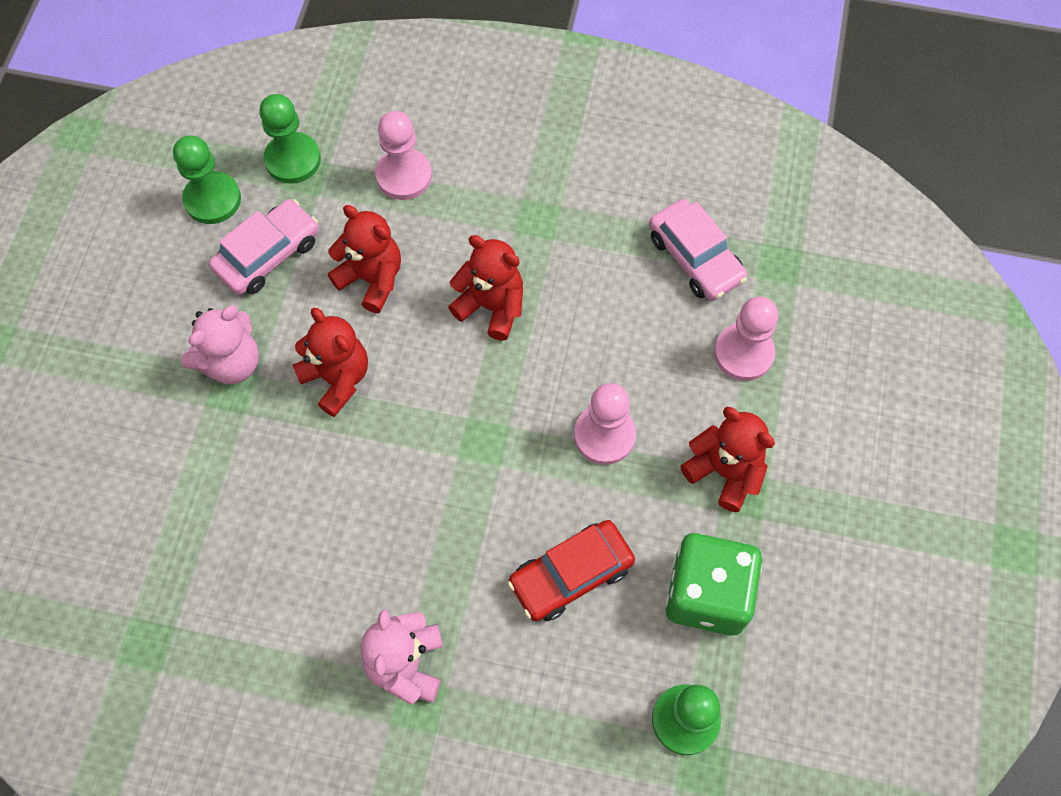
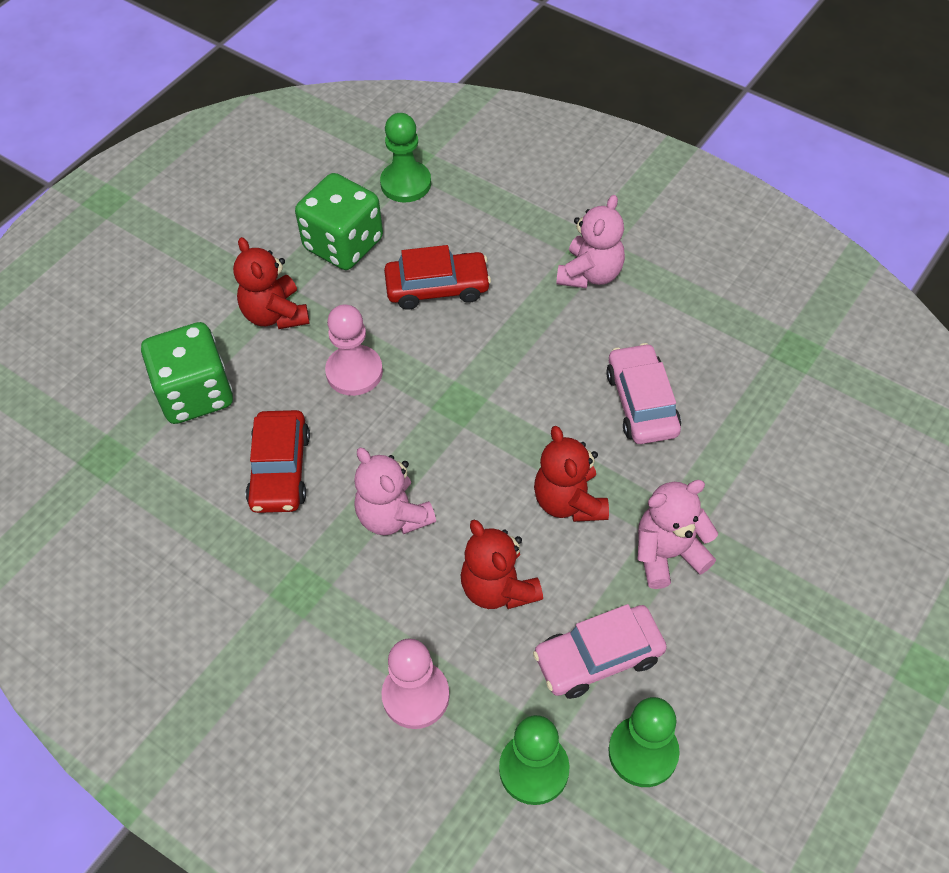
camera: 155 degrees left, 10 degrees down
(491, 306) = (393, 516): red teddy bear -> pink teddy bear
(616, 310) = (280, 470): none -> red car
(695, 258) = (176, 491): pink car -> pink car (641, 403)
(743, 353) = (195, 394): pink pawn -> green dice

